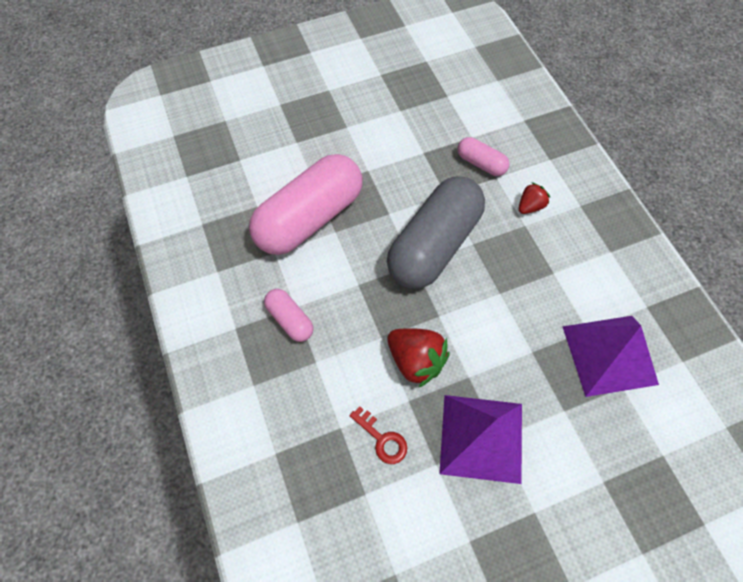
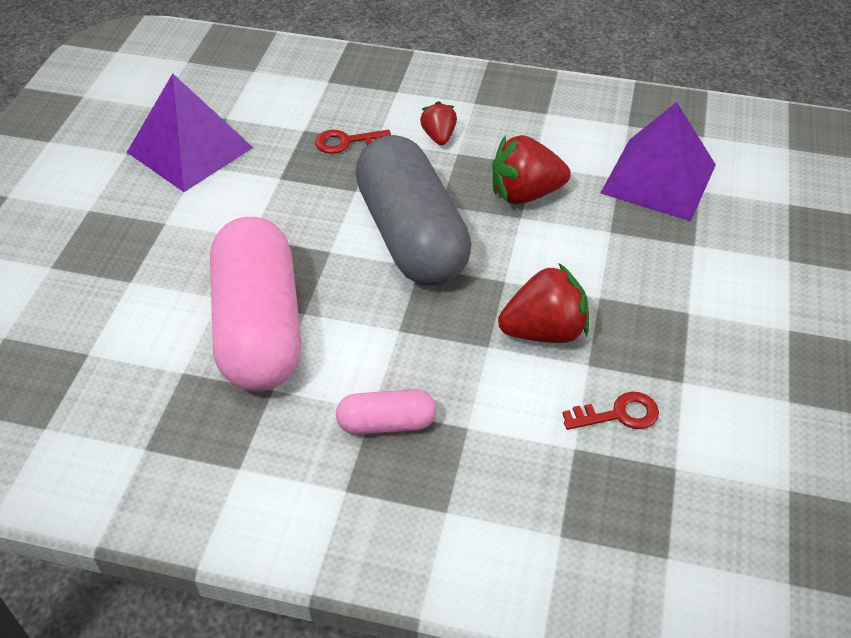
camera: 55 degrees left, 15 degrees down
(481, 163) = (346, 142): pink capsule -> red key
(481, 438) = (678, 326): purple pyramid -> purple pyramid (189, 150)
(522, 283) = (525, 194): none -> red strawberry

